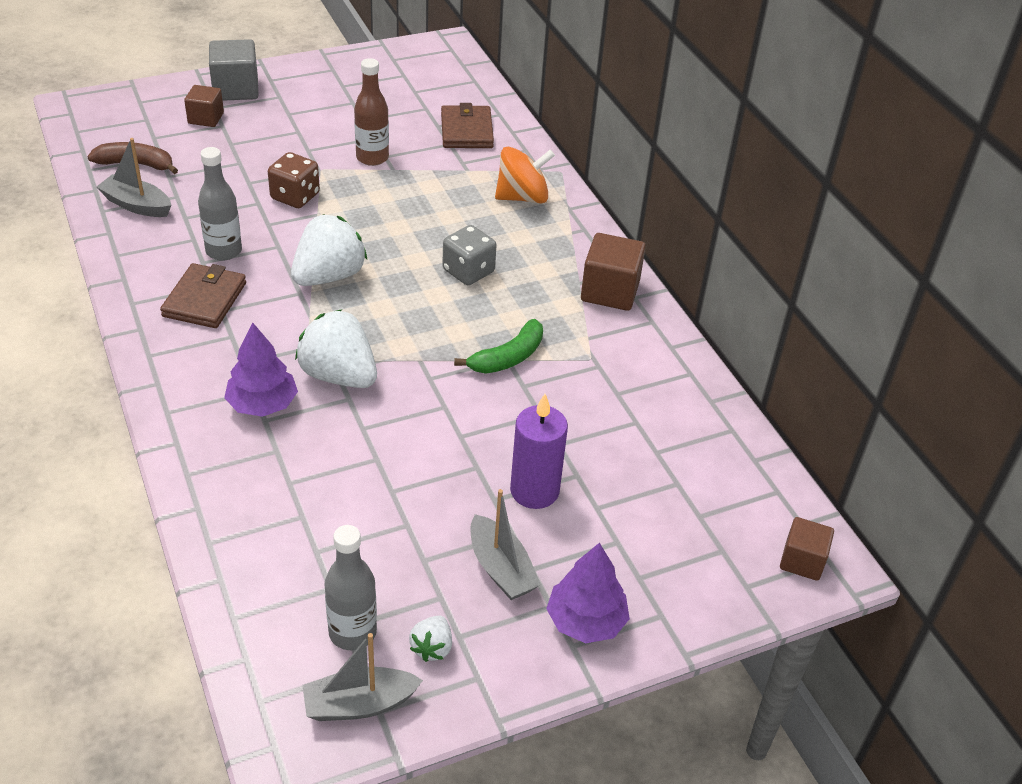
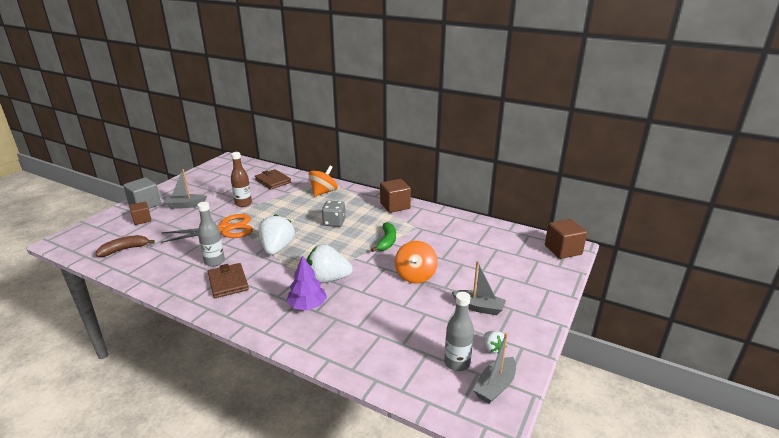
camera: 35 degrees left, 15 degrees down
(137, 205) = (145, 264): grey boat -> grey boat (186, 205)
(295, 196) = (224, 229): brown dice -> orange scissors
(475, 449) = (415, 275): none -> orange spinning top
(534, 491) = (455, 277): purple candle -> none
(585, 621) = (529, 306): purple tree -> none
(802, 561) = (563, 250): brown cube -> brown cube, size x1.56

